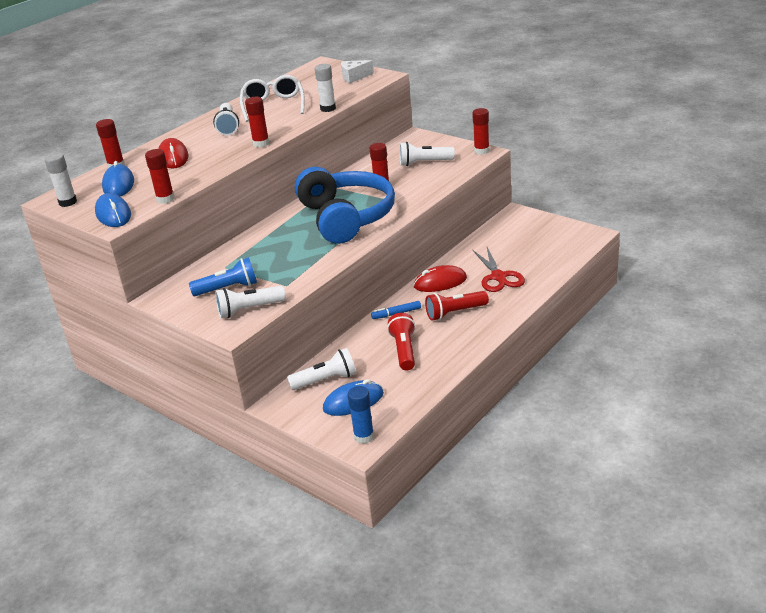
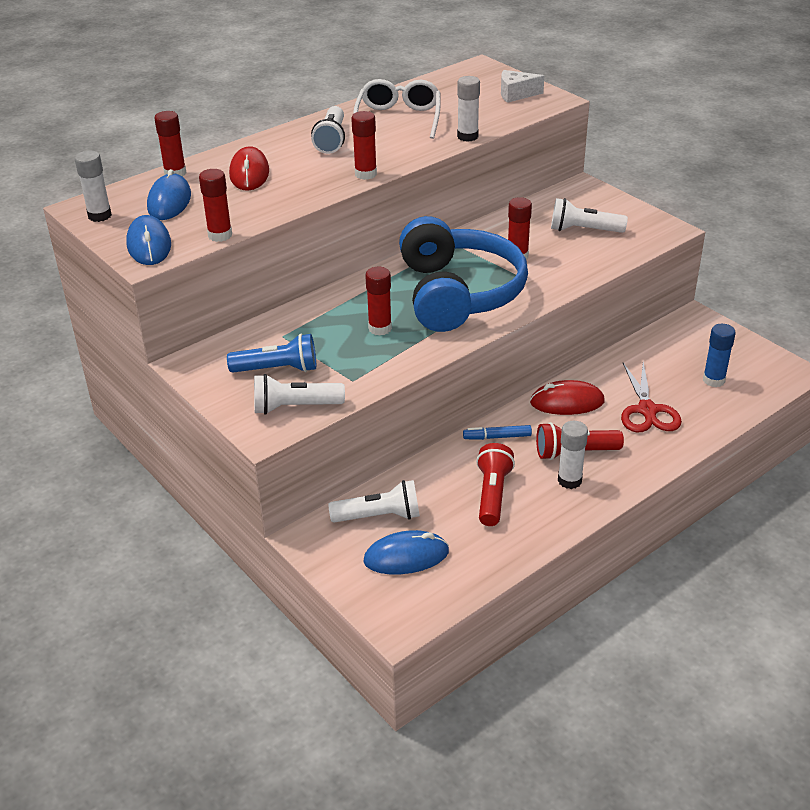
camera: 10 degrees right, 5 degrees up
(364, 437) = (405, 613): blue glue stick -> blue glue stick (713, 380)
(456, 331) = (569, 480): none -> white glue stick
(481, 151) = (665, 226): red glue stick -> red glue stick (380, 328)

